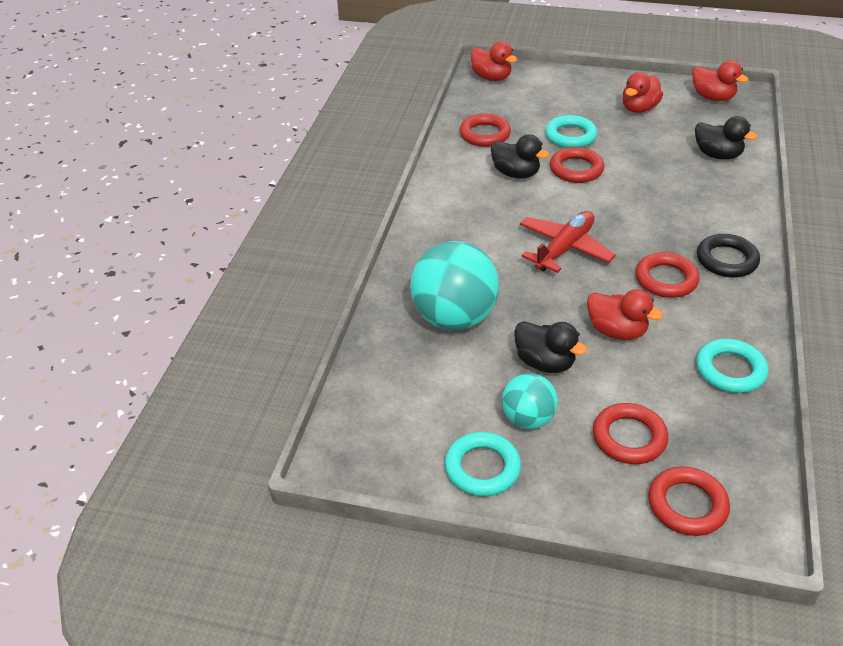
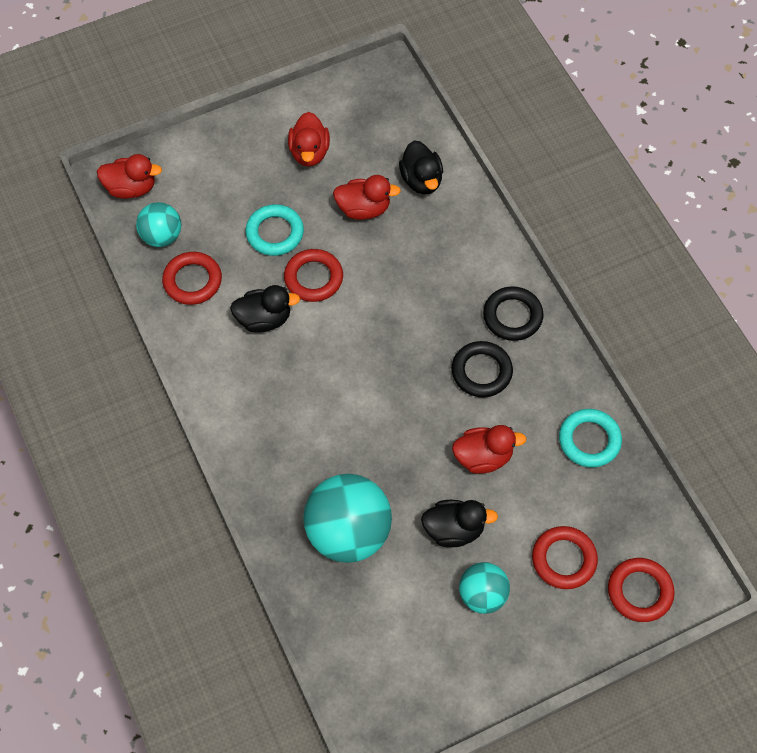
camera: 40 degrees left, 20 degrees up
(482, 468) = (485, 665): turquoise ring -> none
(487, 106) = (161, 236): none -> turquoise ball
(564, 249) = (377, 390): red plane -> none
(666, 279) = (481, 371): red ring -> black ring
(712, 97) = (365, 95): red duck -> red duck (364, 209)
(717, 155) = (421, 180): black duck -> black duck turned 75 degrees clockwise

